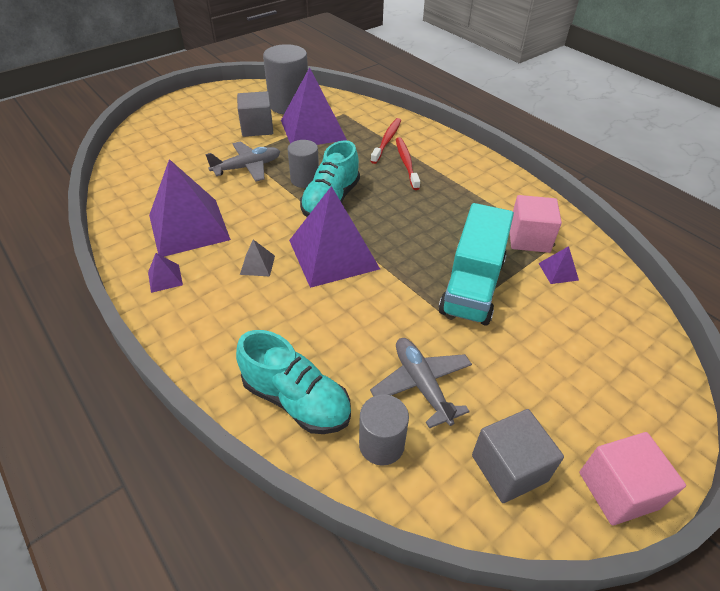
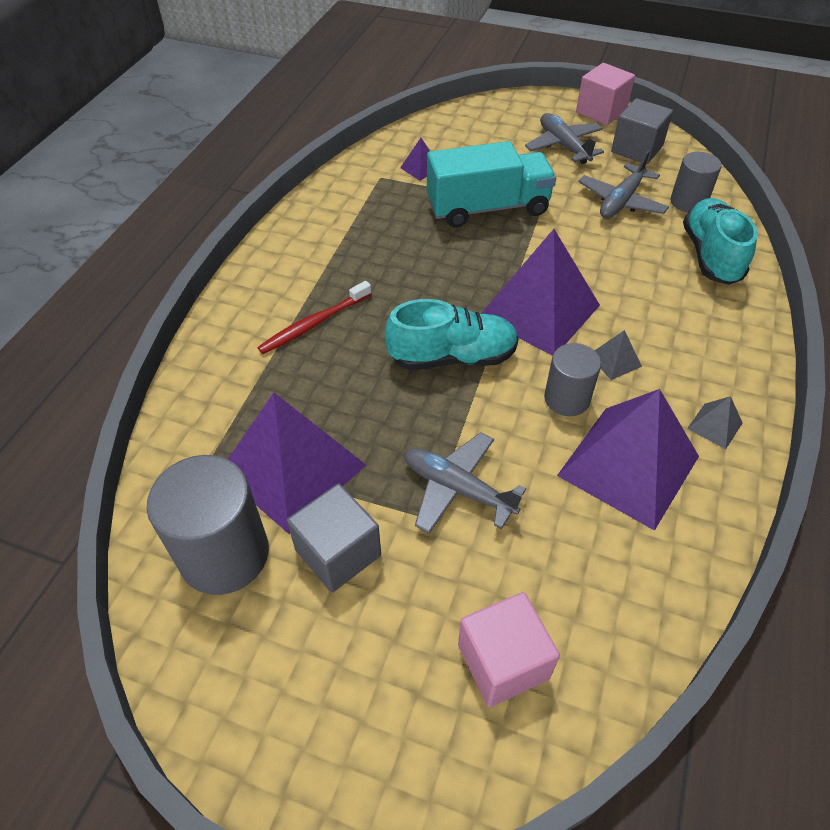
camera: 120 degrees left, 5 degrees up
(165, 278) = (715, 426): purple pyramid -> grey pyramid
(305, 179) = (431, 405): grey cylinder -> grey cylinder (567, 399)
(387, 140) = (267, 365): red toothbrush -> none
(529, 238) = (387, 193): pink cube -> pink cube (503, 662)
(549, 398) = (563, 146): none -> grey plane

